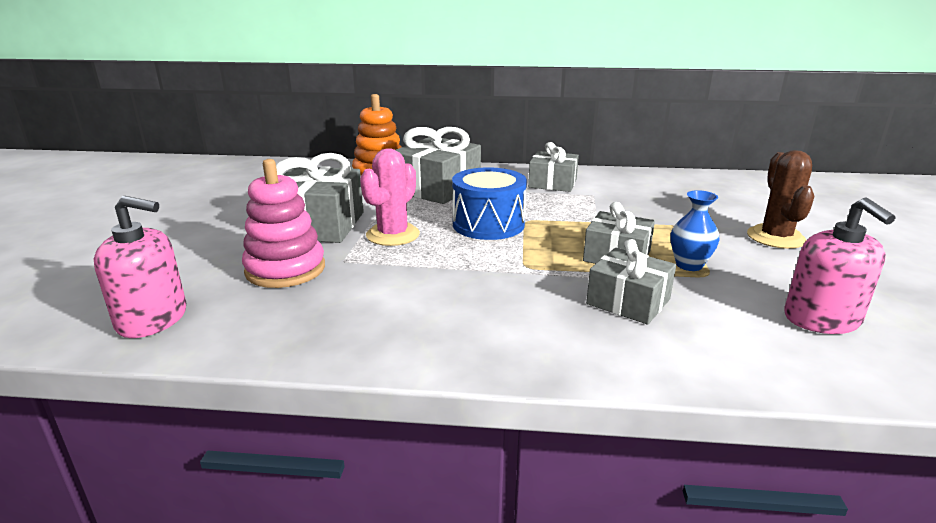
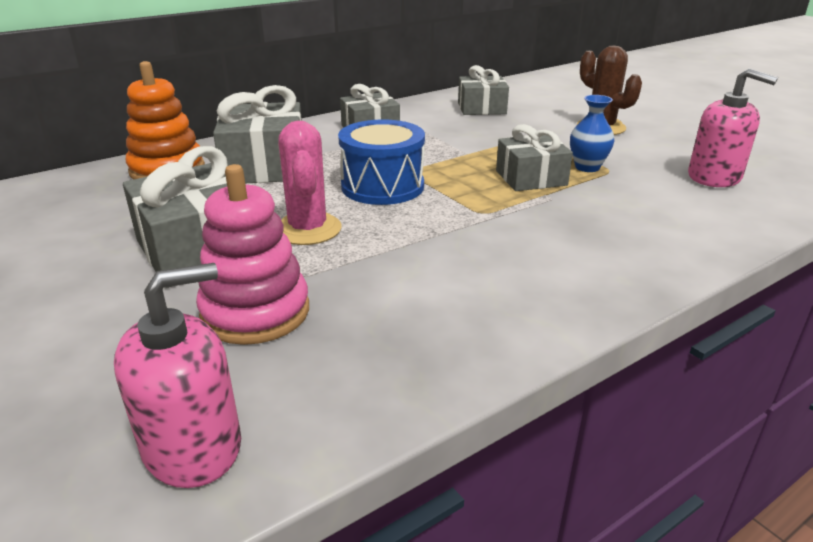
camera: 40 degrees left, 5 degrees up
(628, 301) = (599, 211): grey gift -> grey gift (481, 108)

